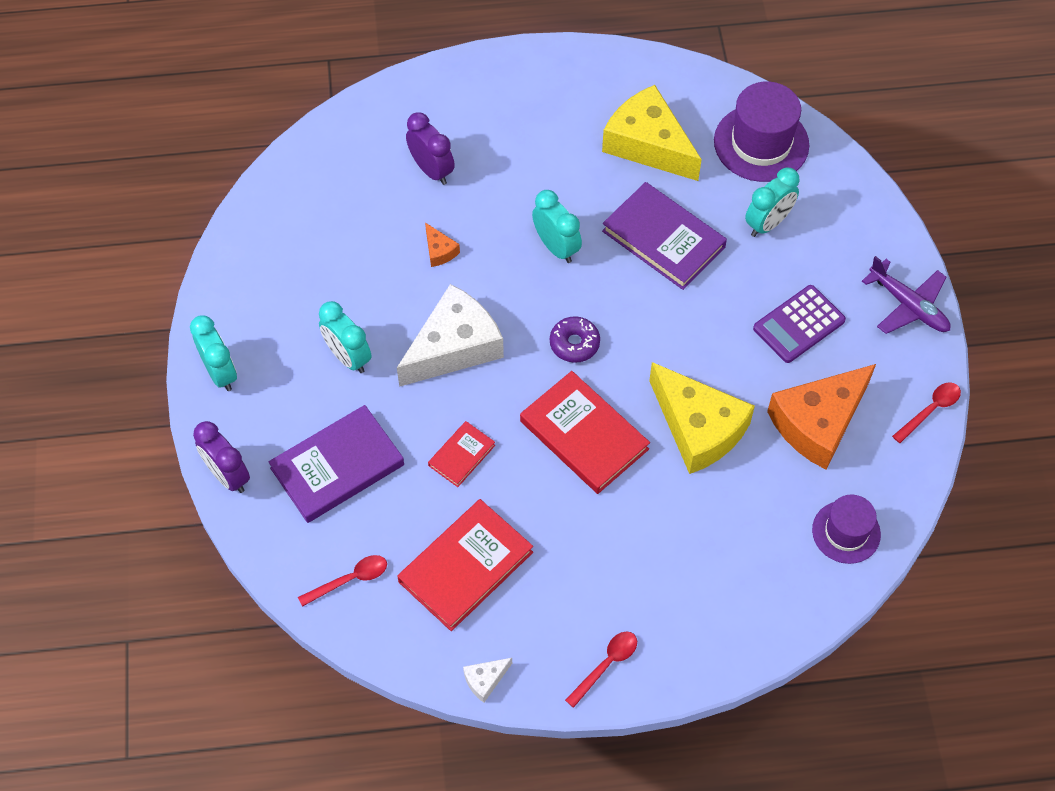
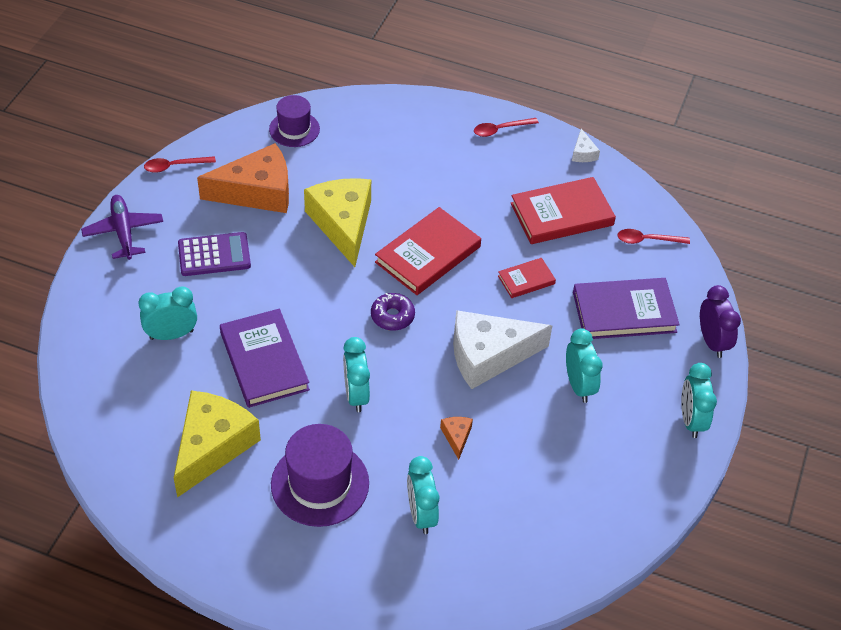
camera: 155 degrees left, 10 degrees down
(431, 170) = (421, 514): purple clock -> turquoise clock
(485, 680) = (583, 153): white cheese -> white cheese turned 90 degrees clockwise
(584, 435) = (428, 254): red book -> red book turned 60 degrees clockwise
(648, 144) = (212, 446): yellow cheese -> yellow cheese turned 135 degrees counterclockwise
(761, 143) = (117, 401): purple hat -> purple hat (320, 484)

